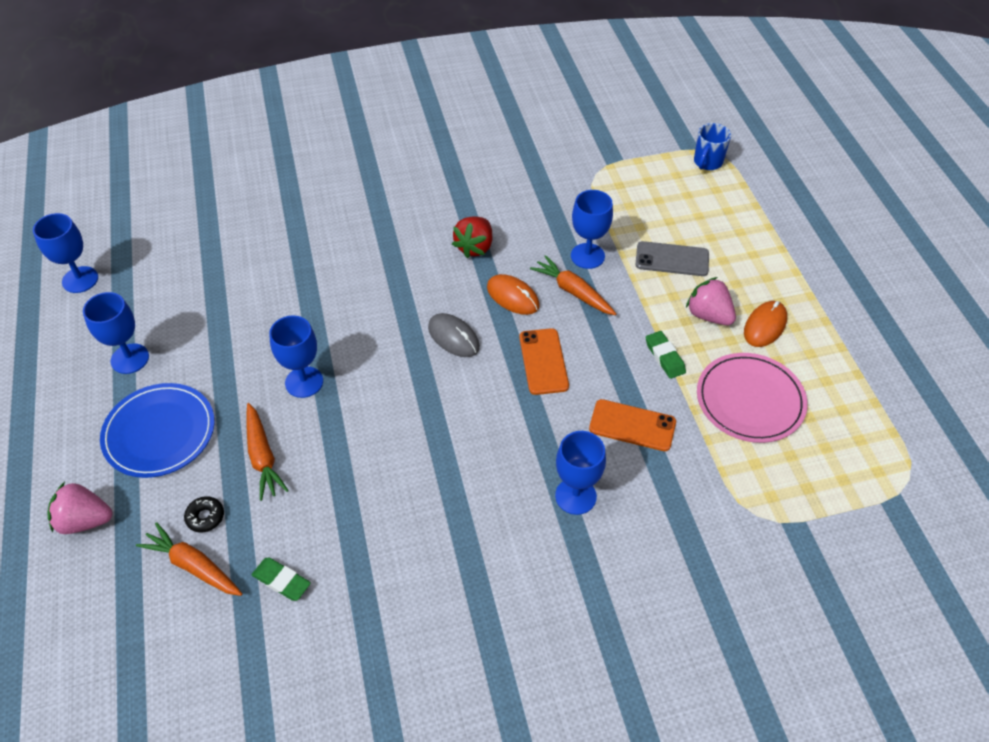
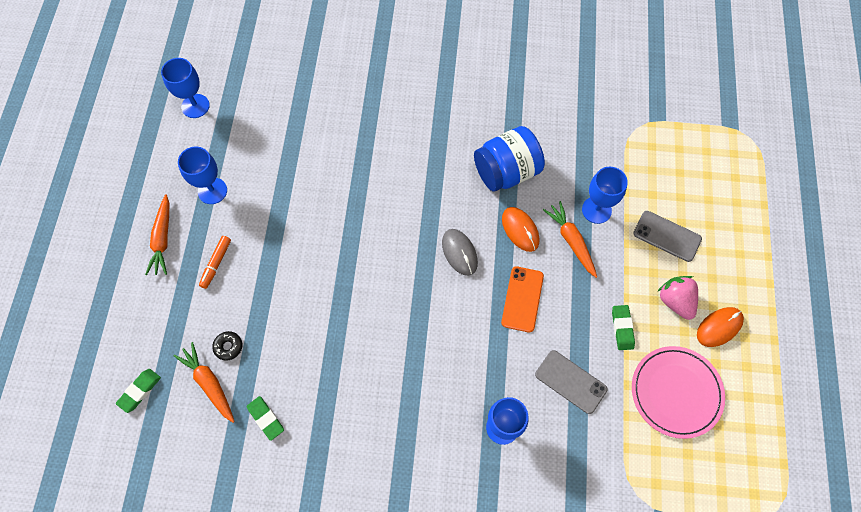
camera: 20 degrees right, 15 degrees up
(85, 520) = (146, 319): pink strawberry -> none
(101, 604) = (140, 391): none -> green eraser
(159, 432) = (216, 263): blue plate -> orange marker
(262, 456) = (283, 310): orange carrot -> orange carrot (162, 239)
(304, 382) = (332, 255): blue goblet -> none
(474, 247) = (506, 171): red strawberry -> blue jar
(632, 425) = (570, 382): orange phone -> grey phone
(707, 162) = (739, 146): blue mug -> none

